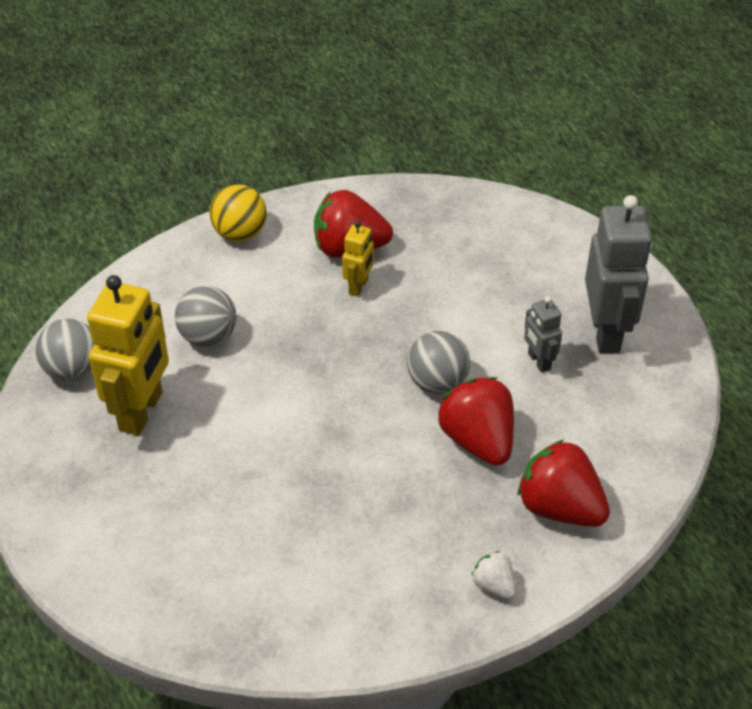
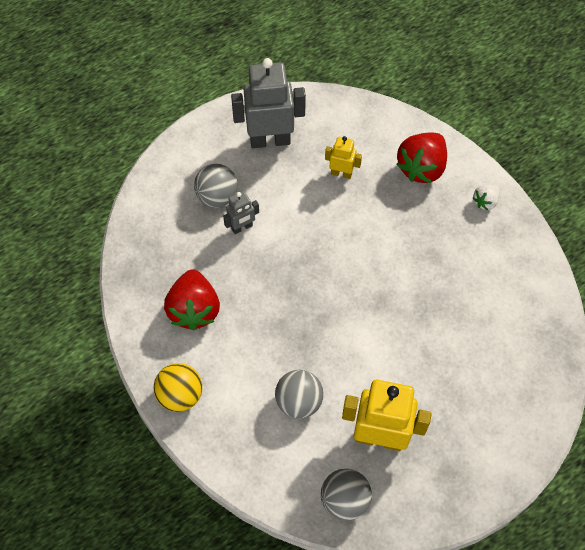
camera: 95 degrees left, 15 degrees up
(359, 286) = (236, 299): yellow robot -> yellow robot (341, 173)
(437, 382) = (327, 240): grey ball -> grey ball (217, 196)
(478, 440) = (375, 214): red strawberry -> none
(538, 361) = (301, 179): grey robot -> grey robot (242, 227)

